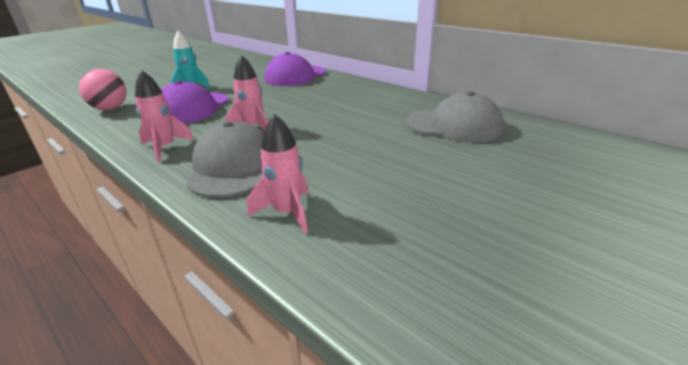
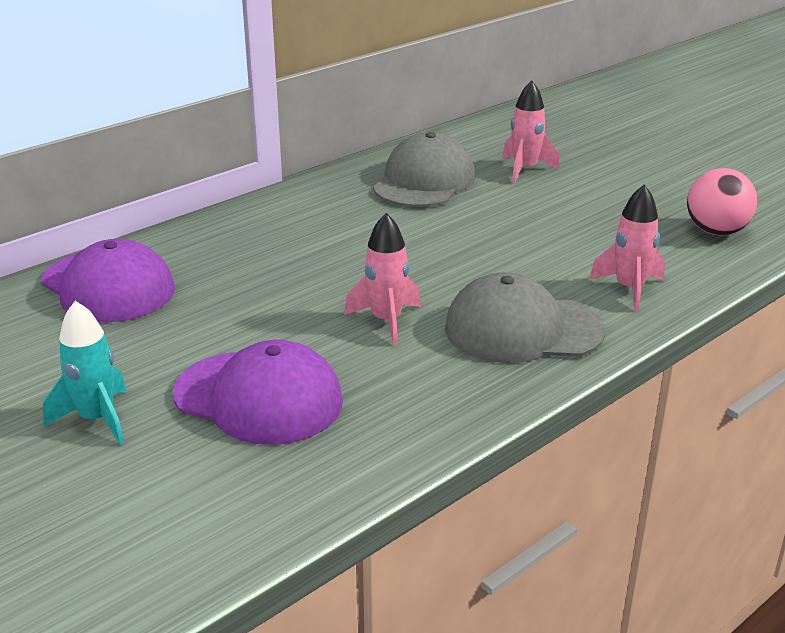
camera: 85 degrees left, 0 degrees up
(110, 108) = (201, 523): pink ball -> pink ball (716, 231)
(165, 148) = (451, 398): pink rocket -> pink rocket (525, 170)

